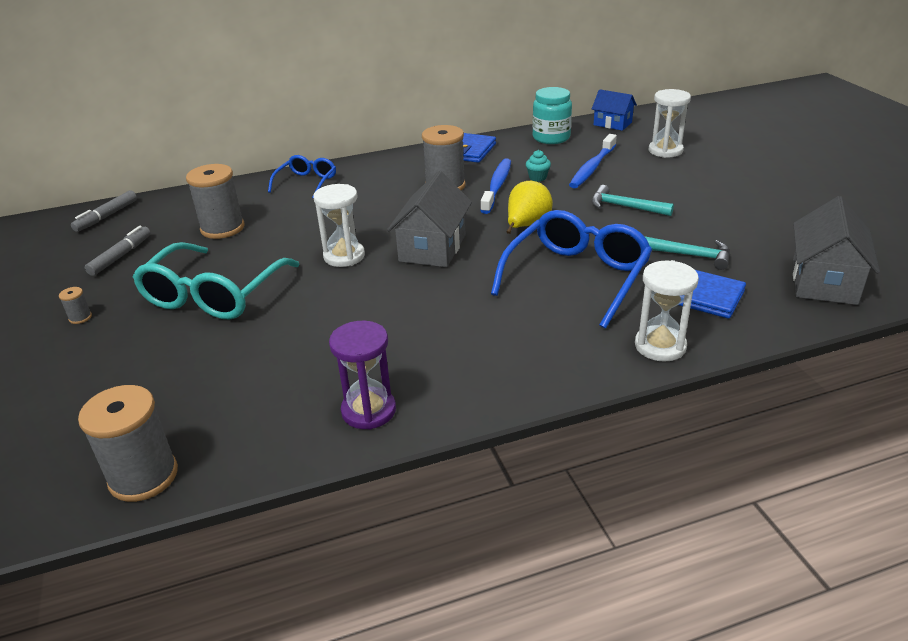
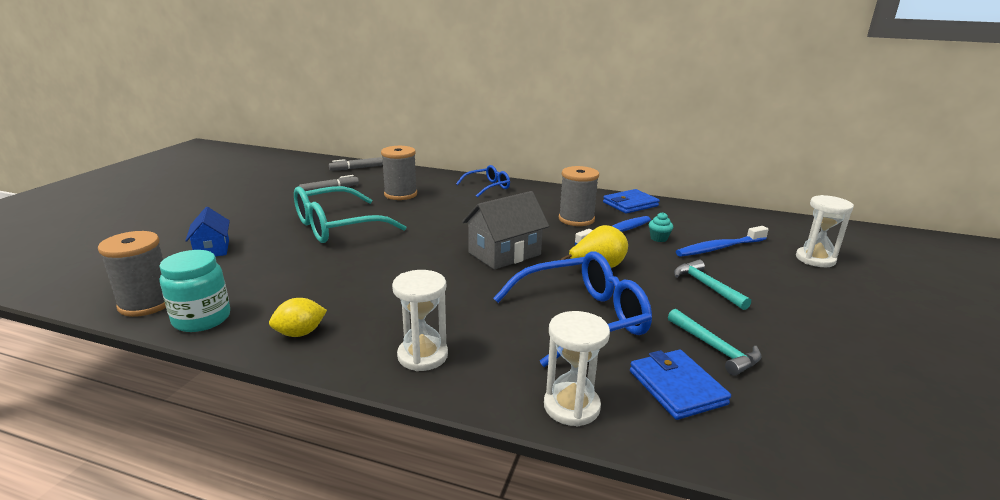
camera: 35 degrees right, 10 degrees down
(80, 317) = (262, 211): grey spool -> none
(344, 256) = (440, 236): white hourglass -> white hourglass (422, 356)
(368, 411) = (300, 333): purple hourglass -> yellow lemon
(551, 138) = (713, 216): turquoise jar -> turquoise jar (202, 319)
(612, 124) = (789, 223): blue house -> blue house (212, 249)
(824, 281) = (846, 443): grey house -> none

